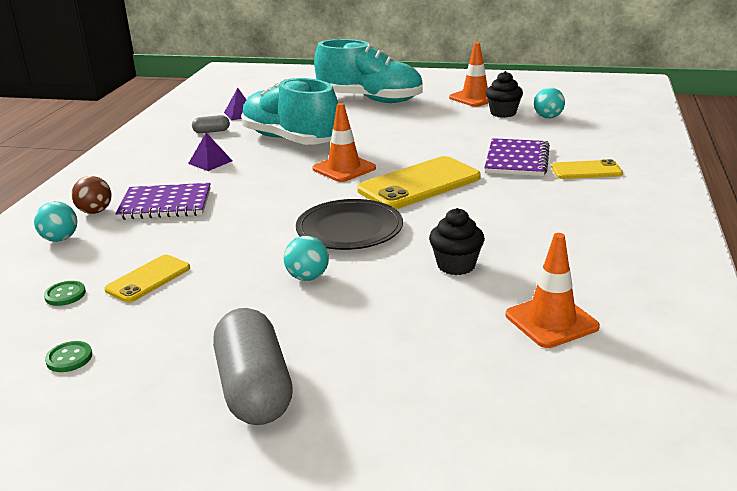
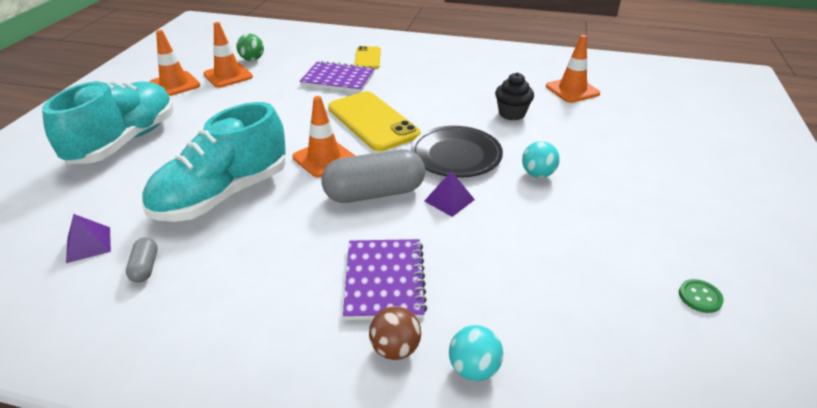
camera: 90 degrees left, 10 degrees up
(65, 295) = (600, 328): green button -> none
(148, 279) = (557, 267): yellow phone -> none
(210, 162) = (264, 256): purple pyramid -> purple pyramid (449, 200)
(254, 388) = (686, 191): grey capsule -> grey capsule (374, 193)
(503, 113) = (228, 76): black cupcake -> orange traffic cone
(548, 117) = (252, 59): turquoise ball -> green ball

